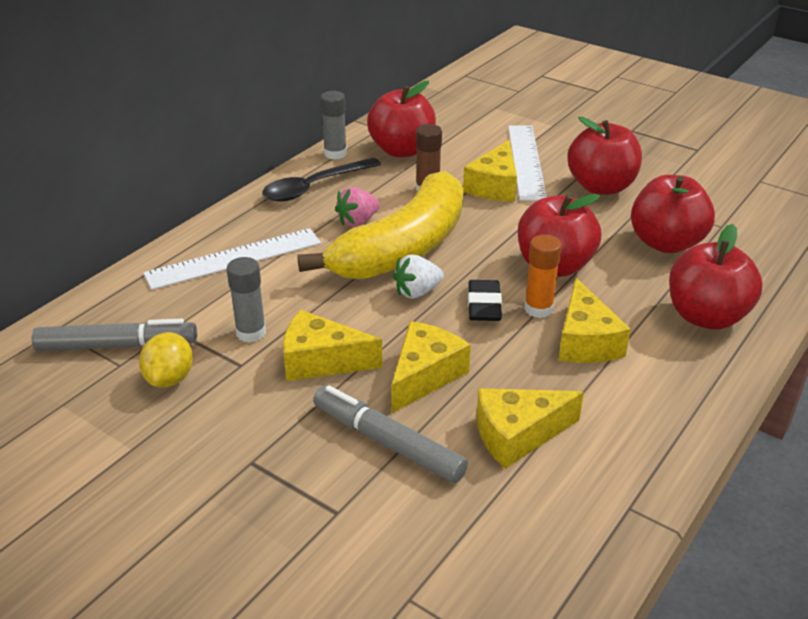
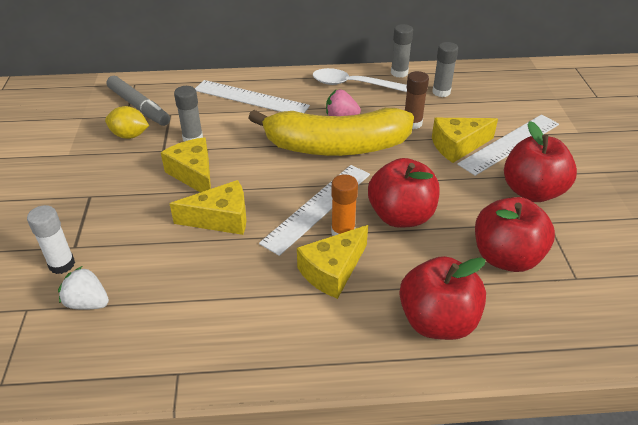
camera: 50 degrees right, 5 degrees up
(170, 378) = (130, 135): yellow lemon -> yellow lemon turned 45 degrees clockwise
(314, 187) = (354, 85): black spoon -> white spoon
(359, 535) = (62, 264): none -> white glue stick
(387, 442) = (147, 235): grey marker -> none
(402, 150) = (441, 92): red apple -> grey glue stick
(417, 292) = (298, 174): white strawberry -> white strawberry (88, 303)
(484, 305) = (318, 207): black eraser -> white ruler
(517, 435) = (202, 285): yellow cheese -> none

